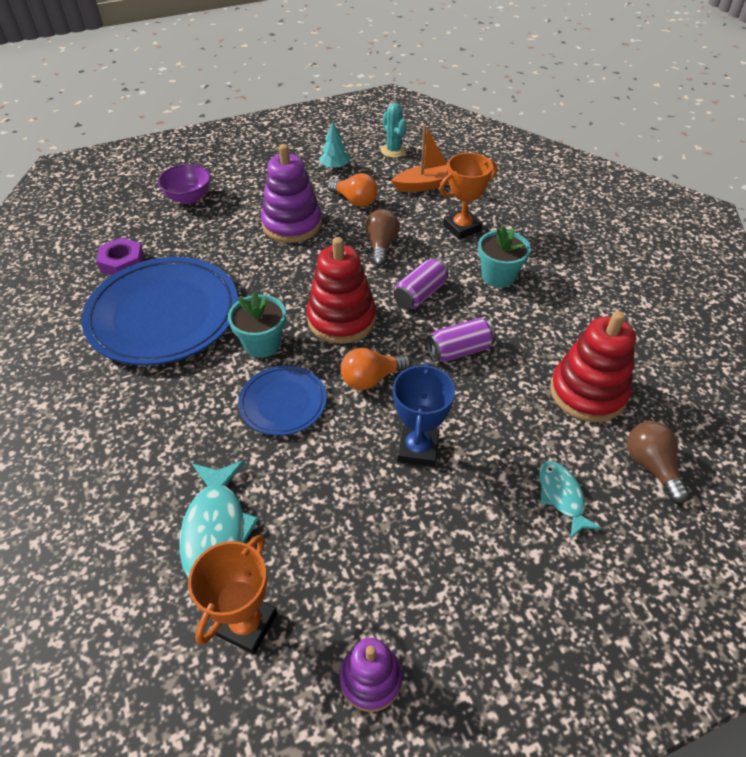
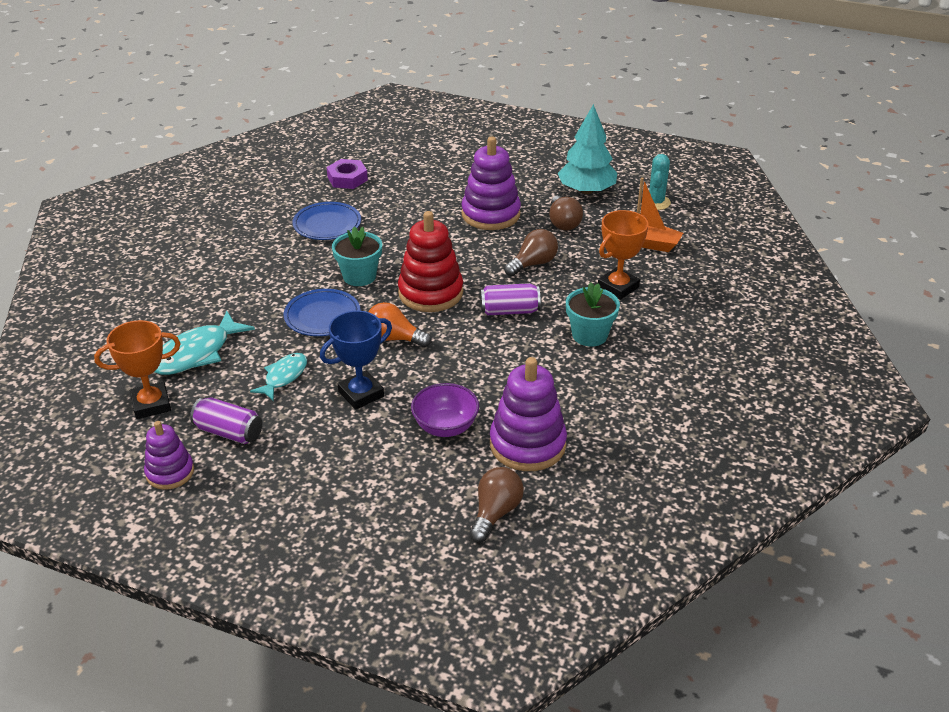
camera: 45 degrees right, 10 degrees down
(163, 315) = (327, 224): blue plate -> blue plate, size x0.52
(188, 197) = (446, 159): purple bowl -> purple bowl (445, 427)
(335, 167) = (586, 190): turquoise tree -> turquoise tree, size x1.82
(355, 201) = (563, 223): orange light bulb -> brown light bulb
(459, 351) = (479, 361): purple can -> purple can (229, 432)
(462, 228) = (618, 287): orange trophy -> orange trophy turned 60 degrees counterclockwise
(561, 496) = (406, 481): turquoise fish -> turquoise fish (284, 376)
(587, 392) = (527, 444): red stacking toy -> purple stacking toy

